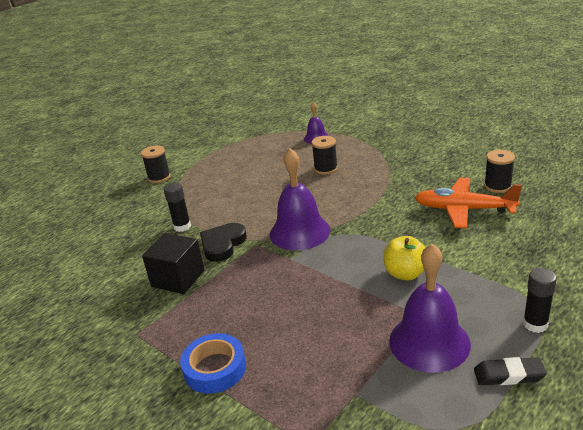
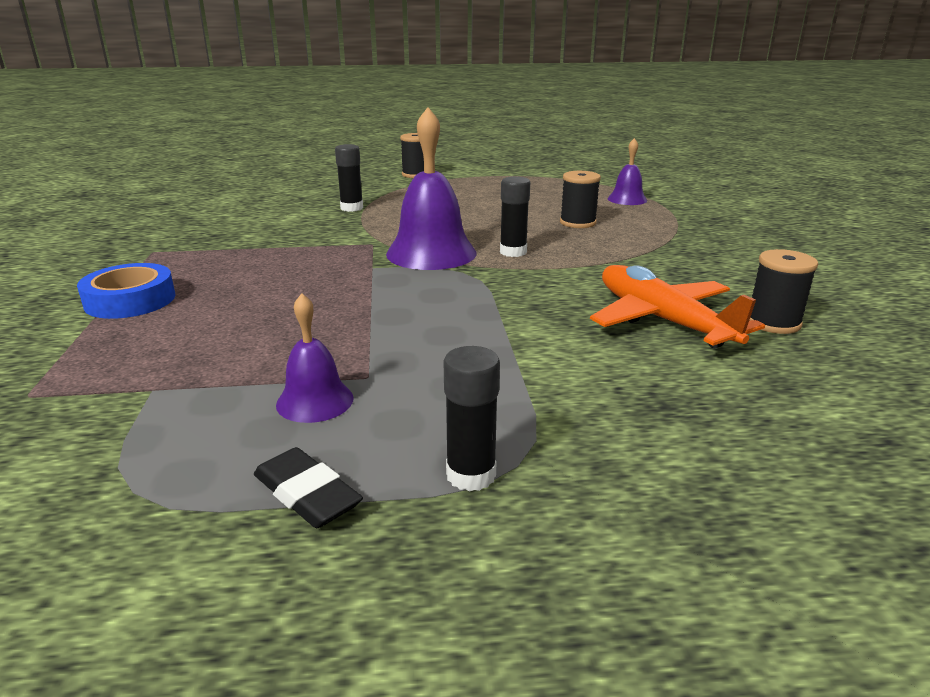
camera: 40 degrees right, 5 degrees down
(178, 278) = (263, 235): black cube -> none
(222, 244) = (349, 231): black heart -> none
(335, 207) = (513, 252): none -> black glue stick
(405, 273) = (445, 334): yellow apple -> none
(429, 342) = (315, 401): purple bell -> purple bell, size x0.54

